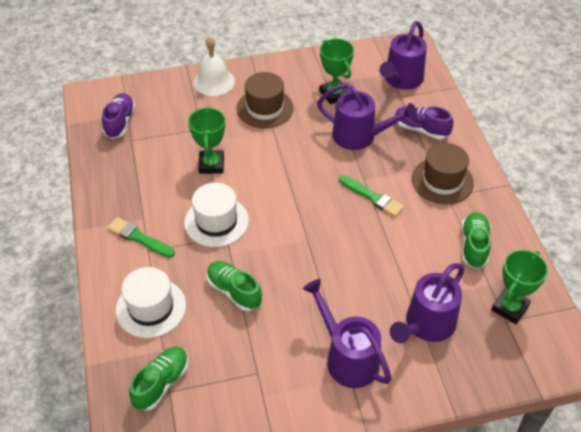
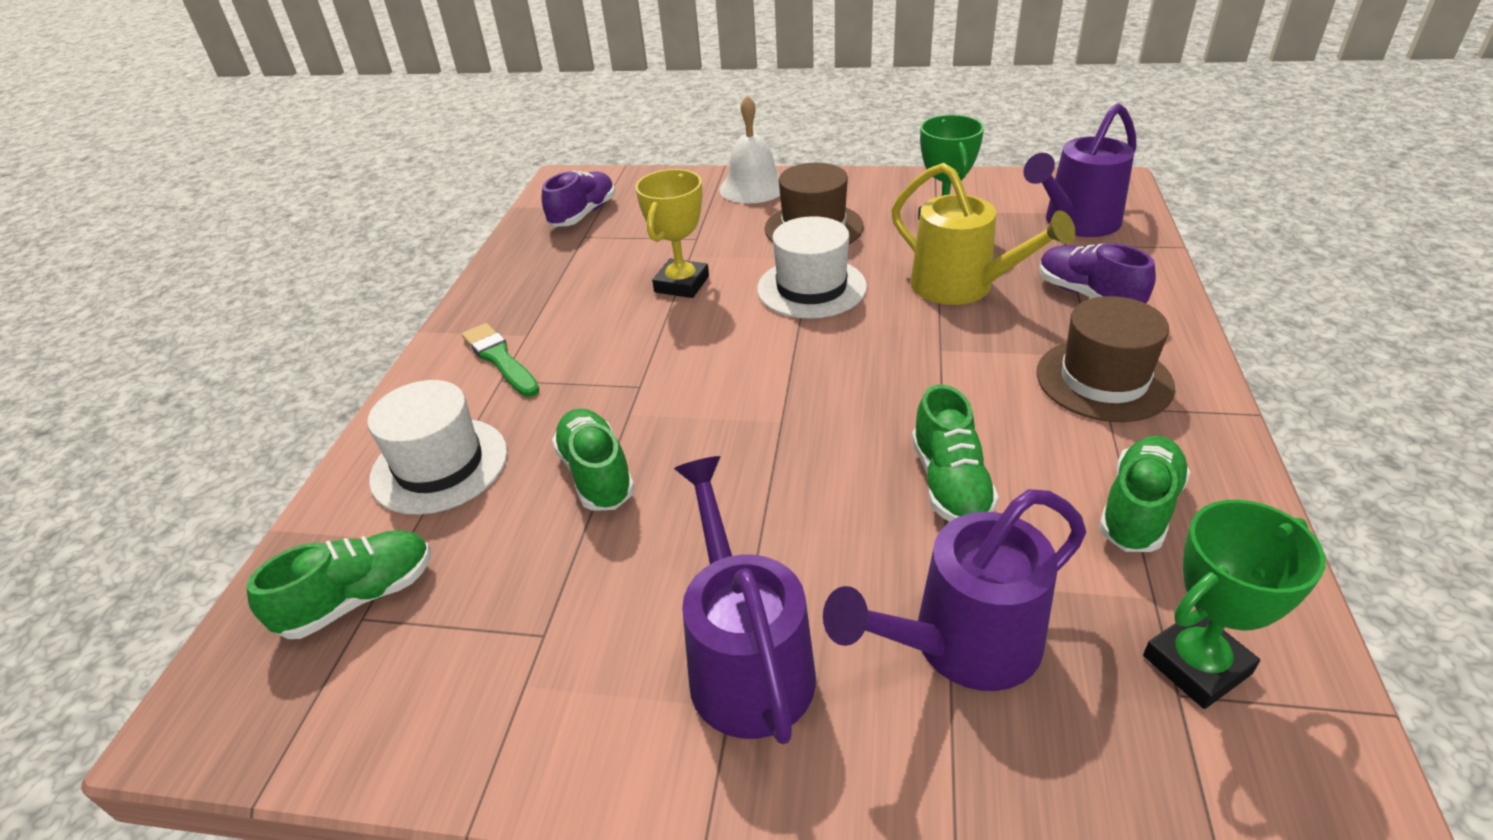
camera: 25 degrees right, 10 degrees down
(211, 164) = (681, 284): green trophy -> yellow trophy
(216, 221) = (638, 361): white hat -> white hat (811, 288)
(360, 136) = (963, 287): purple watering can -> yellow watering can
(372, 197) = (944, 379): green brush -> none
(395, 253) = (950, 483): none -> green shoe

